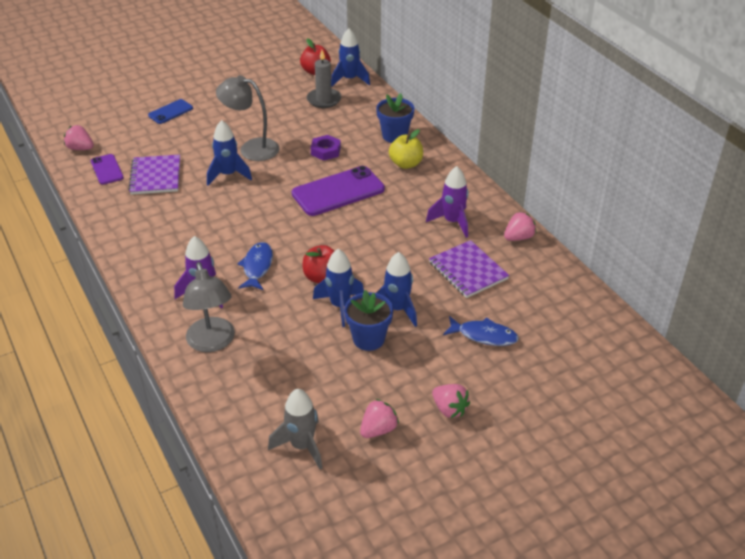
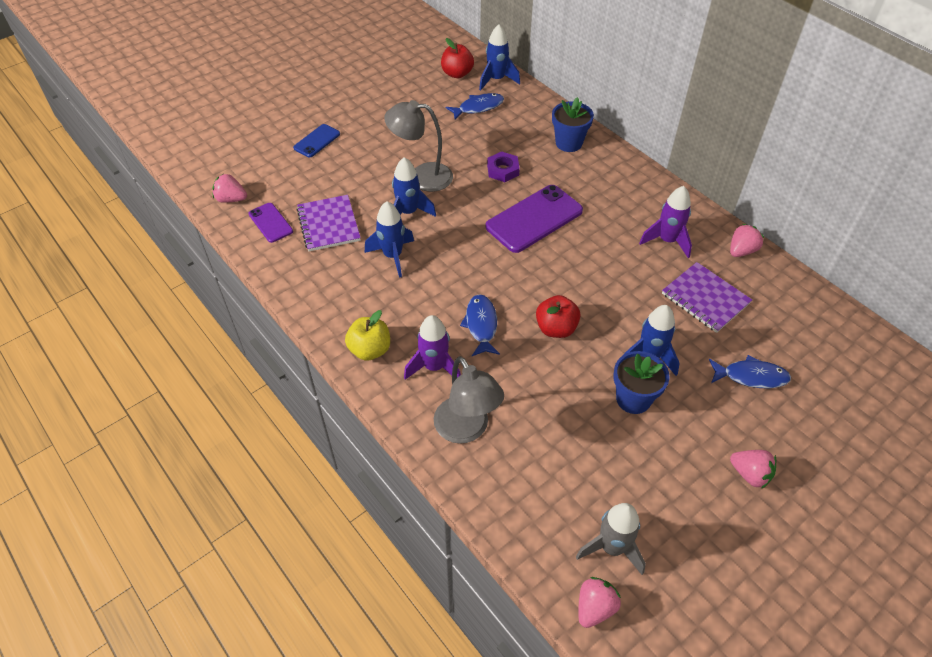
camera: 10 degrees left, 10 degrees up
(324, 100) = (478, 107): grey candle -> blue fish
(340, 306) = (588, 361): blue rocket -> blue rocket (392, 256)
(378, 429) = (685, 512): pink strawberry -> pink strawberry (595, 607)
(406, 164) = (593, 176): yellow apple -> yellow apple (370, 350)

